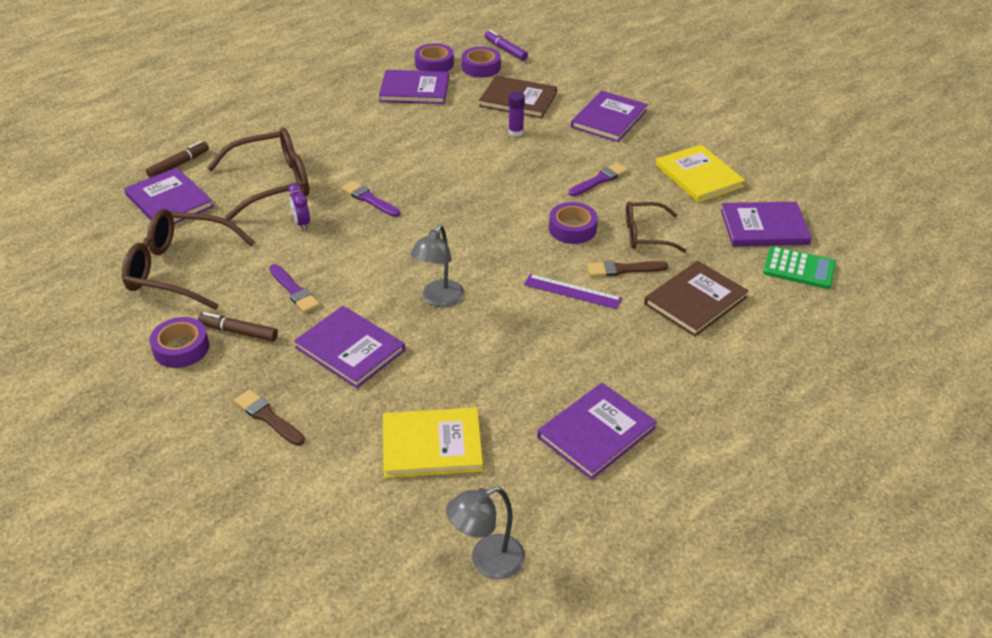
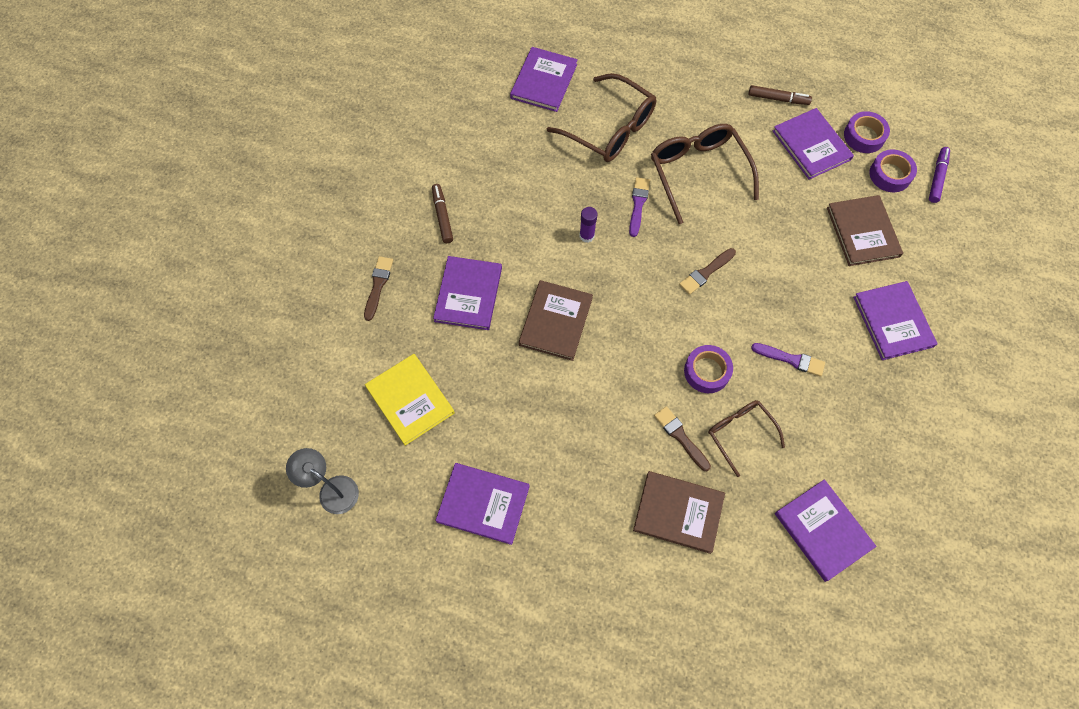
camera: 60 degrees right, 25 degrees up
(179, 164) = (588, 57): brown marker -> brown marker (778, 99)
(180, 269) = (479, 139): brown glasses -> brown glasses (698, 173)
(181, 348) = (407, 194): purple tape -> none
(294, 291) = (503, 222): purple brush -> none
(301, 223) = (578, 178): purple clock -> none
(439, 299) = (555, 321): grey lamp -> brown book
(477, 190) = (706, 272): none -> brown brush
(516, 132) = (810, 257): purple glue stick -> purple glue stick (586, 236)
(572, 291) = (627, 411): purple ruler -> none
(609, 119) = (893, 321): purple book -> purple book turned 75 degrees clockwise
(698, 176) = (860, 440): yellow book -> none
(799, 268) = (782, 584): green calculator -> none

